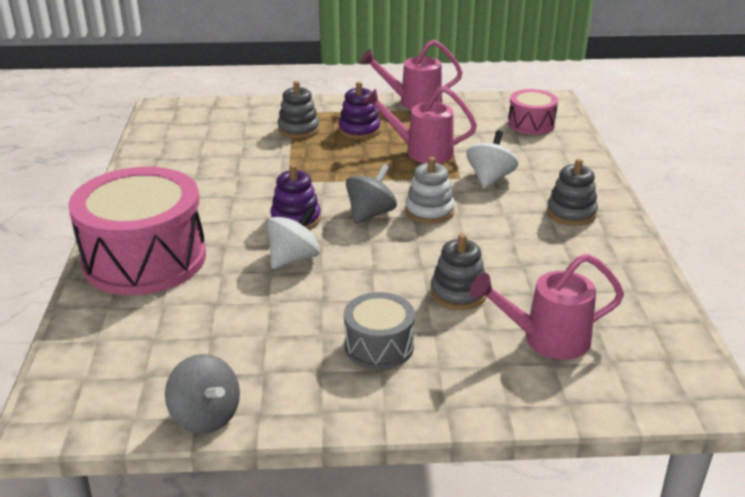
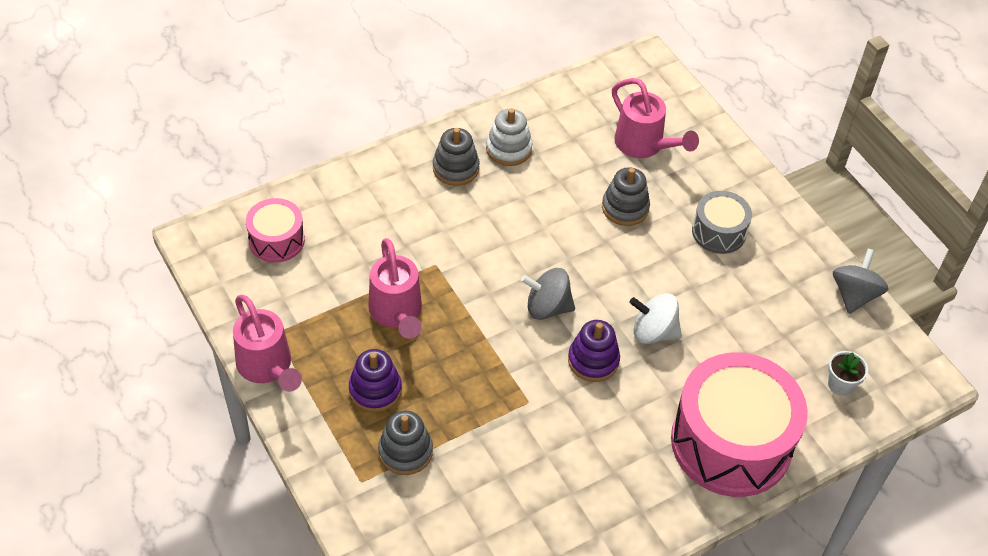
camera: 120 degrees left, 20 degrees up
(119, 350) = (840, 384): none -> white flower pot
(429, 211) = (515, 266): white stacking toy -> white stacking toy (508, 149)
(490, 178) = (424, 240): white spinning top -> none

